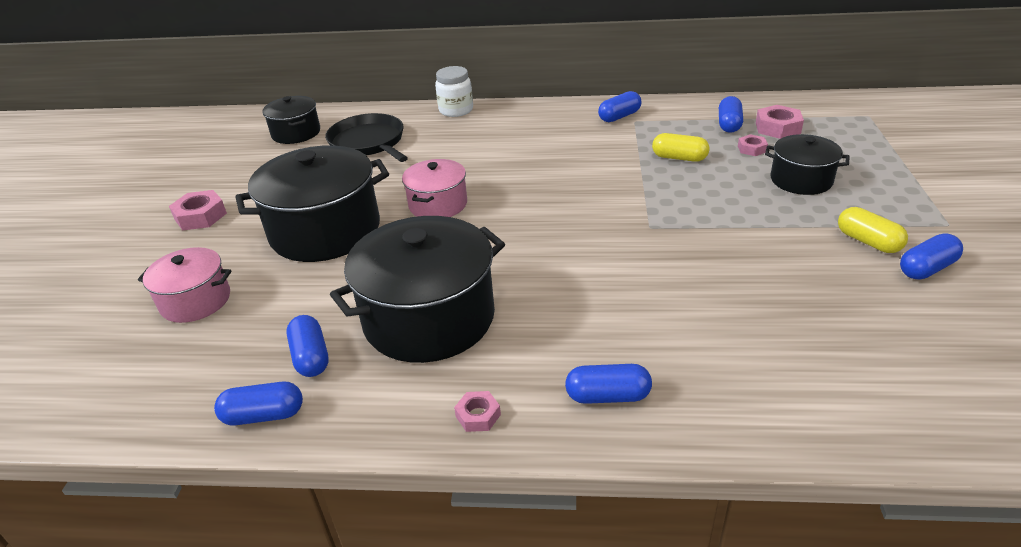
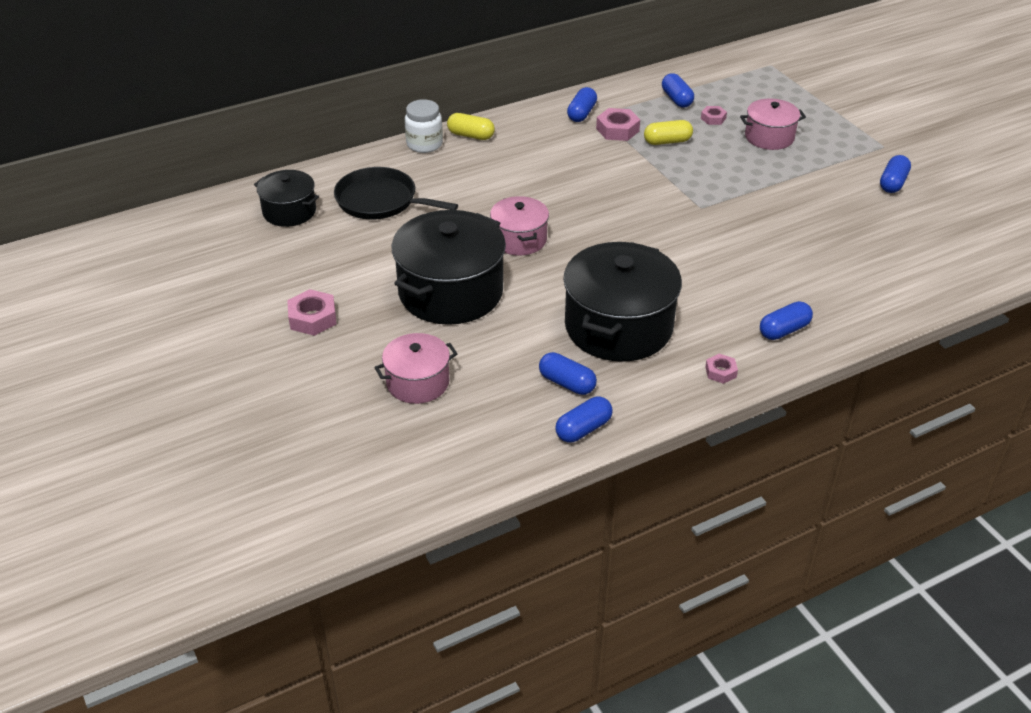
camera: 35 degrees left, 5 degrees up
(778, 128) = (715, 93): pink nut -> pink nut (617, 130)
(801, 180) = (769, 137): black pot -> pink pot
(868, 242) = (847, 174): yellow capsule -> yellow capsule (471, 135)

